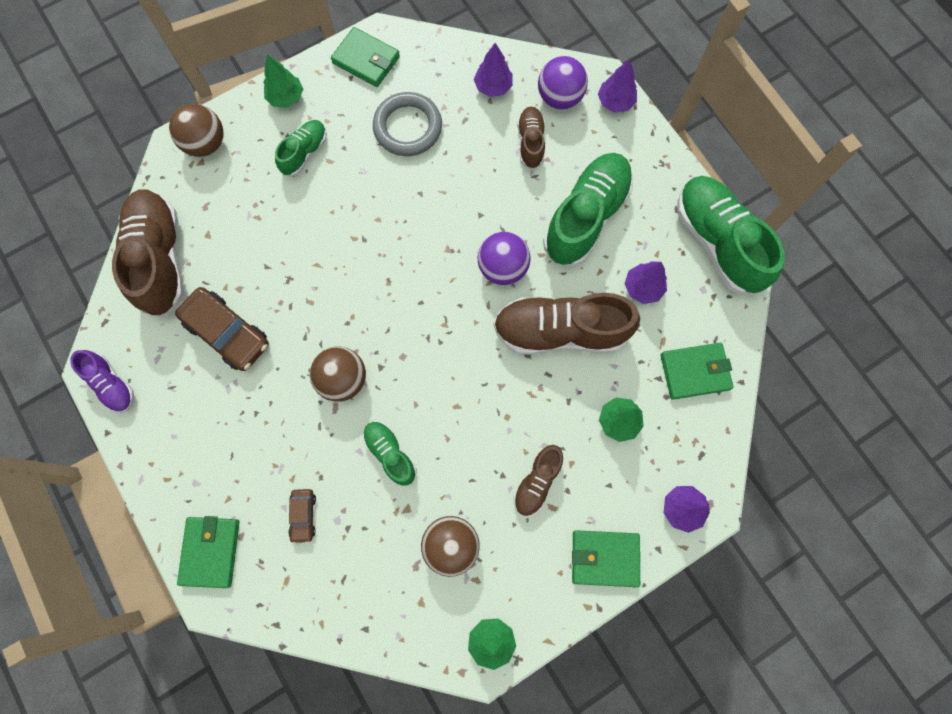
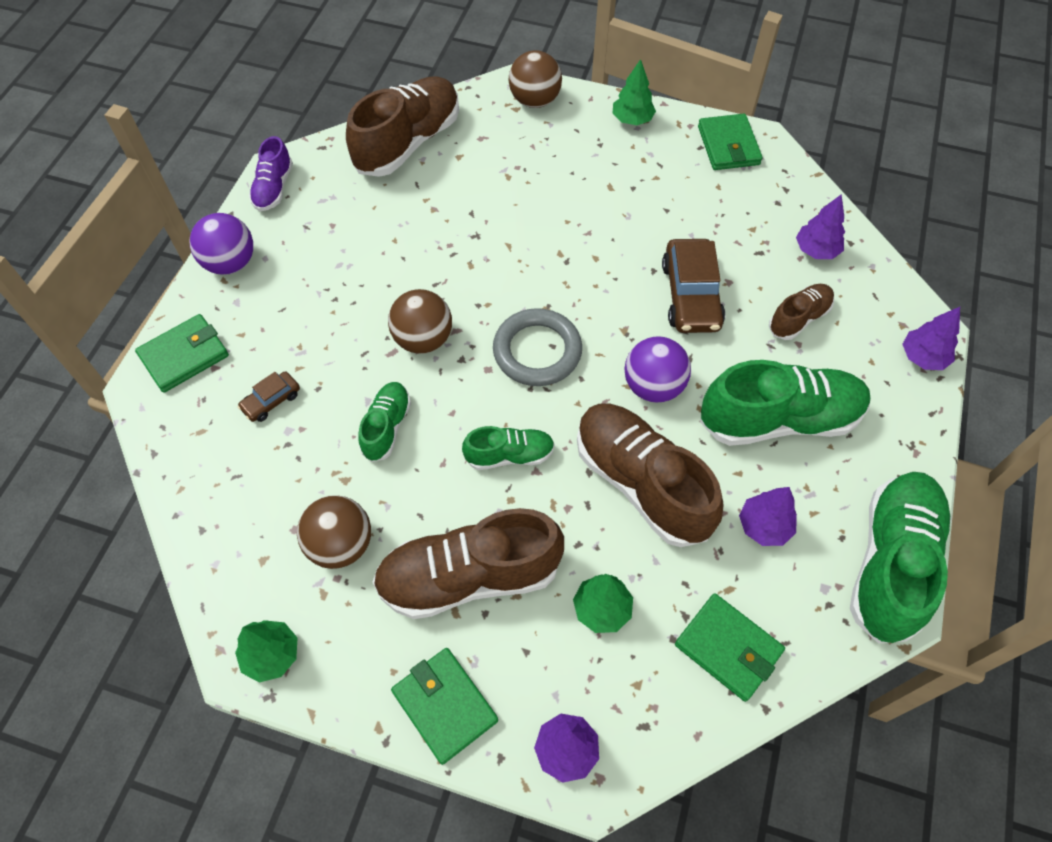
camera: 50 degrees right, 15 degrees down
(227, 332) = (388, 229): brown car -> brown car (691, 295)
(304, 153) = (598, 166): green shoe -> green shoe (509, 455)
(408, 127) = (703, 217): grey ring -> grey ring (537, 351)
(537, 482) = (469, 577): brown shoe -> brown shoe, size x1.91
(559, 97) = (870, 309): purple ball -> purple ball (230, 263)

